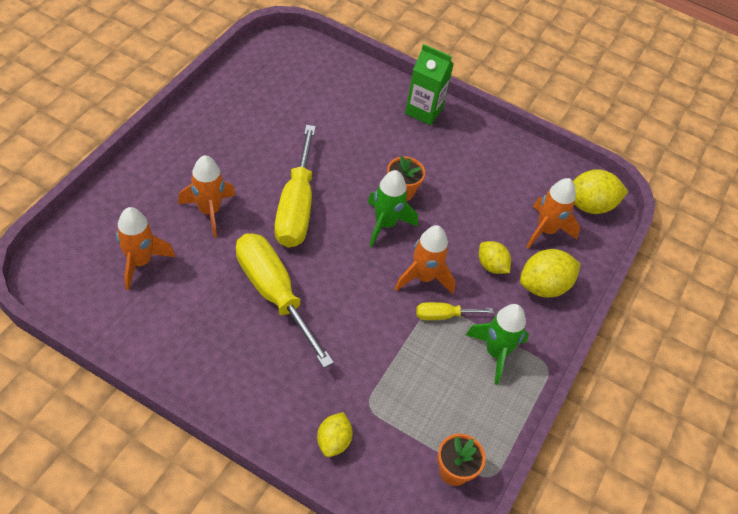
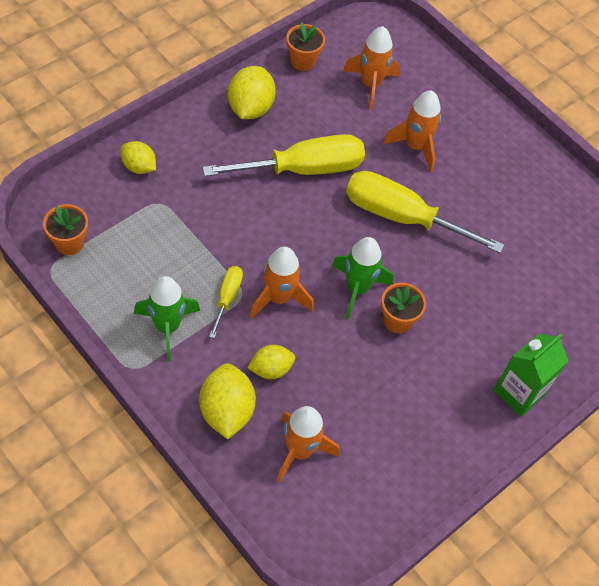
camera: 110 degrees right, 5 degrees up
(126, 330) = (302, 61): none -> orange flower pot
(589, 205) = (321, 524): yellow lemon -> yellow lemon (250, 108)

